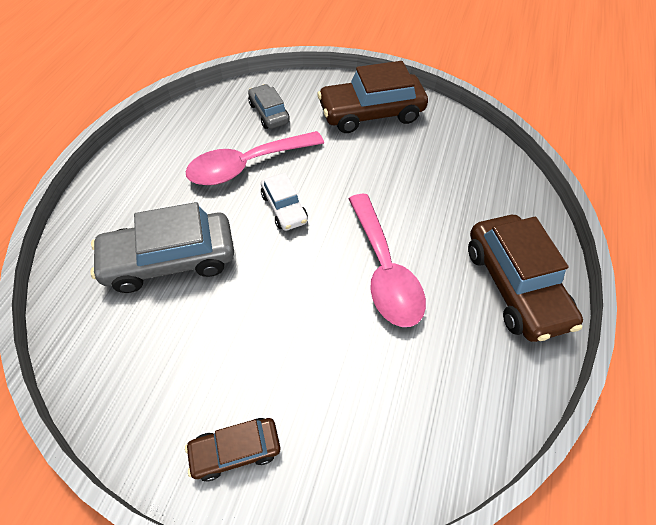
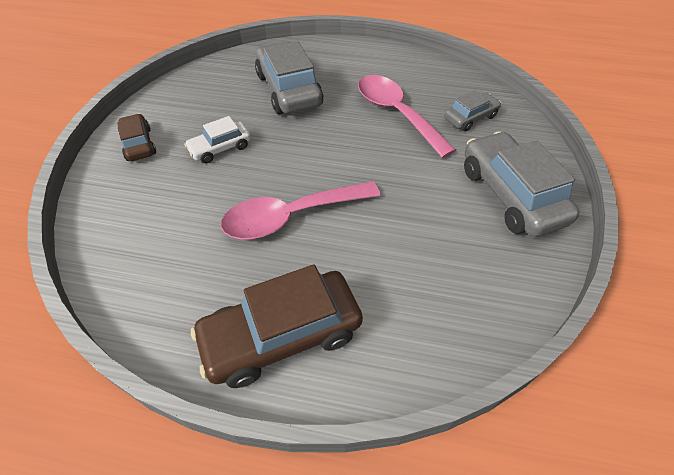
camera: 85 degrees right, 5 degrees down
(284, 208) = (352, 142): white car -> white car (220, 148)
(371, 113) = (510, 194): brown car -> grey car

